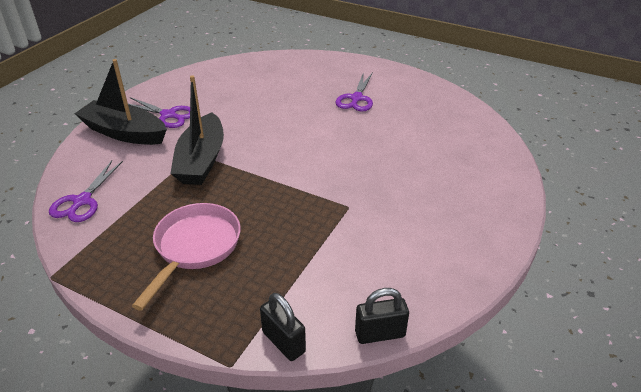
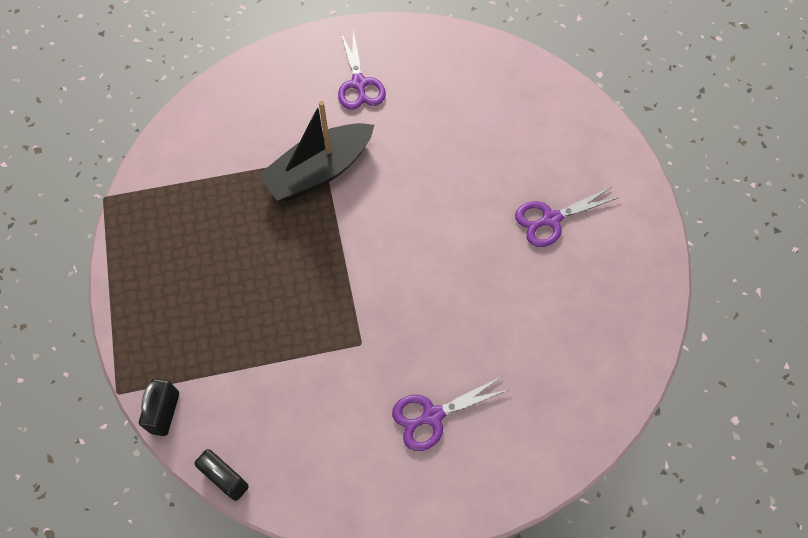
camera: 50 degrees right, 25 degrees up
(82, 201) = (193, 135): purple scissors -> purple scissors (432, 416)
(125, 133) = (302, 76): black boat -> none
(194, 247) = (210, 265): pink pan -> none

